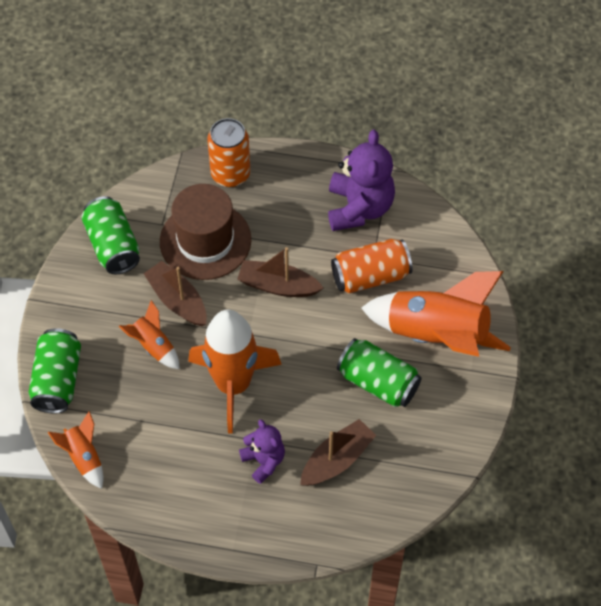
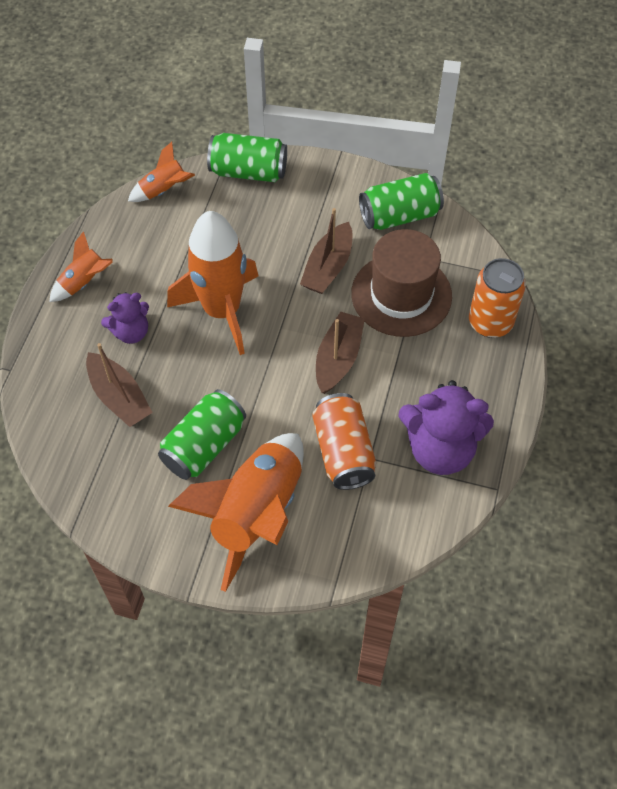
camera: 95 degrees right, 0 degrees up
(153, 346) = (276, 246): orange rocket -> orange rocket (84, 282)
(177, 300) = (328, 267): brown boat -> brown boat turned 150 degrees clockwise

